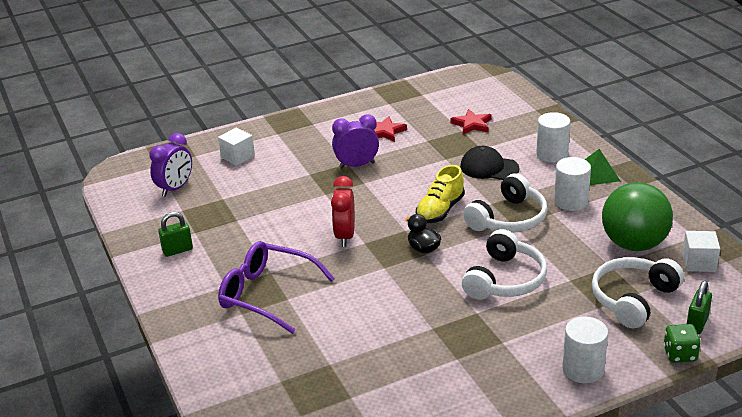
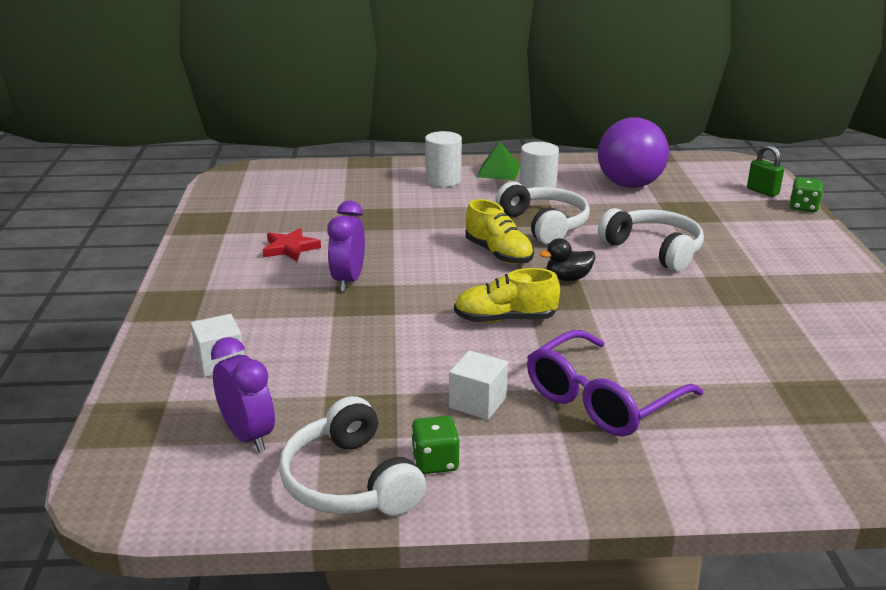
camera: 70 degrees left, 5 degrees down
(177, 250) = (435, 462): green padlock -> green dice
(345, 236) = (505, 319): red clock -> yellow shoe
(472, 124) = (337, 201): red star -> none
(489, 167) = (436, 212): black cap -> none
(583, 369) = (815, 248): white cylinder -> none
(633, 244) = (629, 185): green ball -> purple ball
(633, 299) = (715, 205): white headphones -> white headphones (350, 481)
(699, 263) = (673, 170): white cube -> white cube (478, 402)

